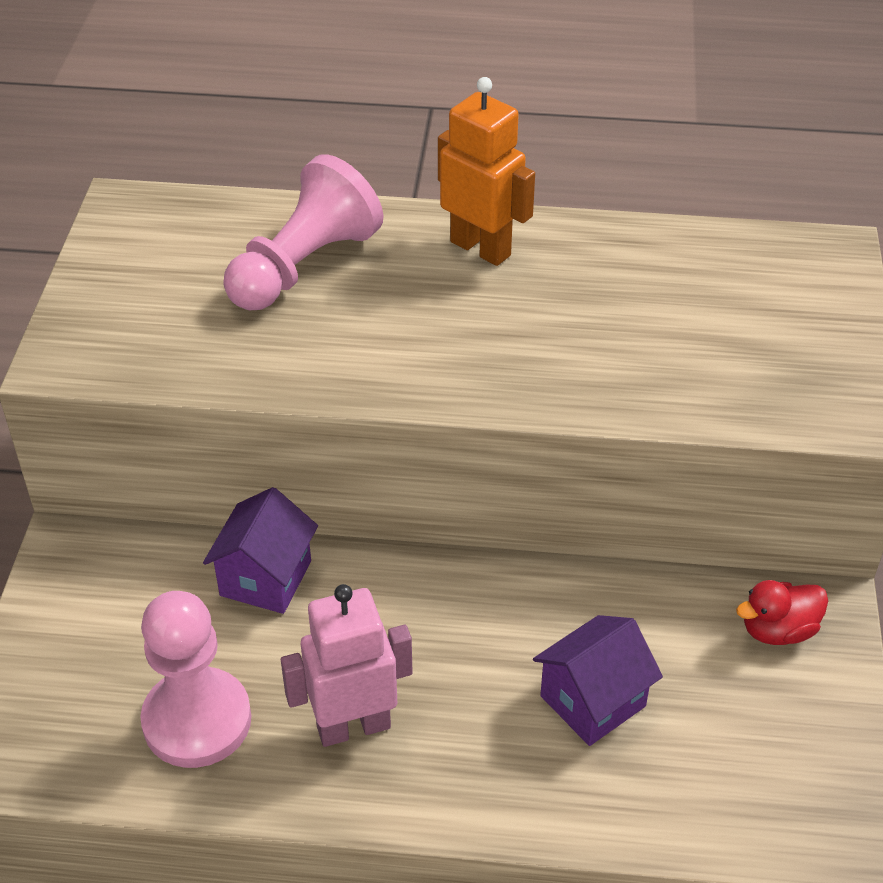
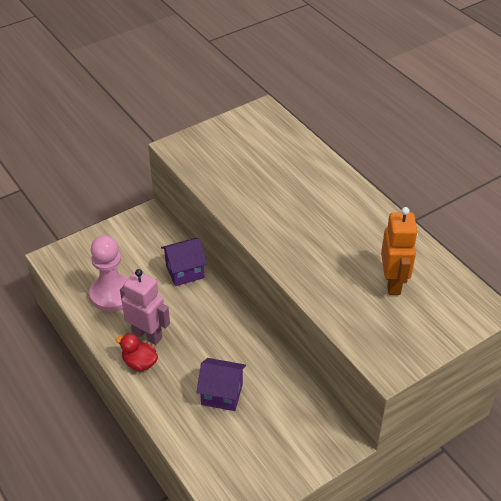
camera: 50 degrees right, 0 degrees up
(304, 266) = (287, 170): pink pawn -> none
(481, 248) = (353, 207): orange robot -> orange robot (393, 283)
(778, 630) = (313, 432): red duck -> red duck (140, 363)

